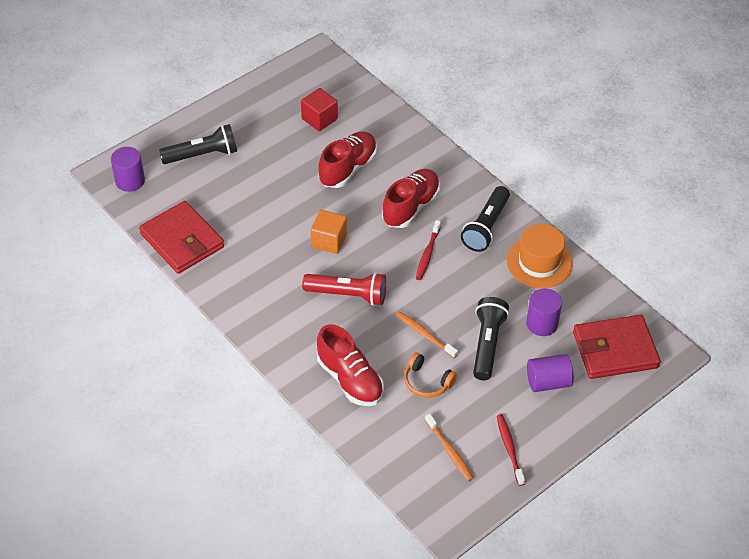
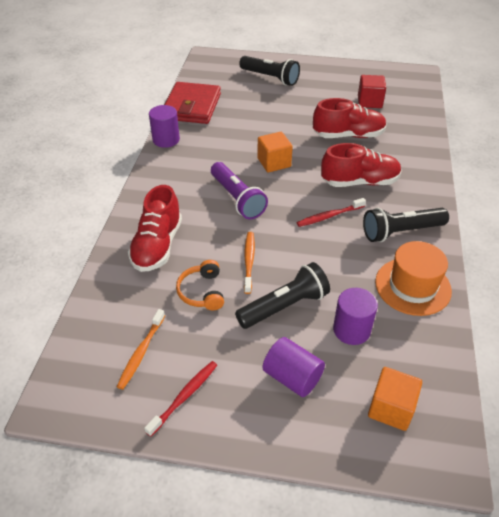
camera: 50 degrees right, 5 degrees down
(130, 181) = (213, 66): purple cylinder -> purple cylinder (166, 140)
(348, 295) = (237, 199): red flashlight -> purple flashlight
(615, 350) = (391, 408): red wallet -> orange cube

